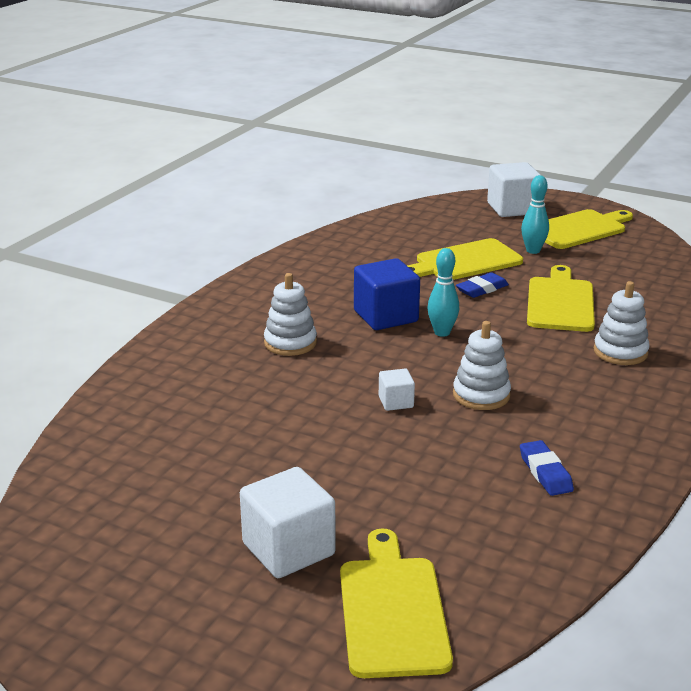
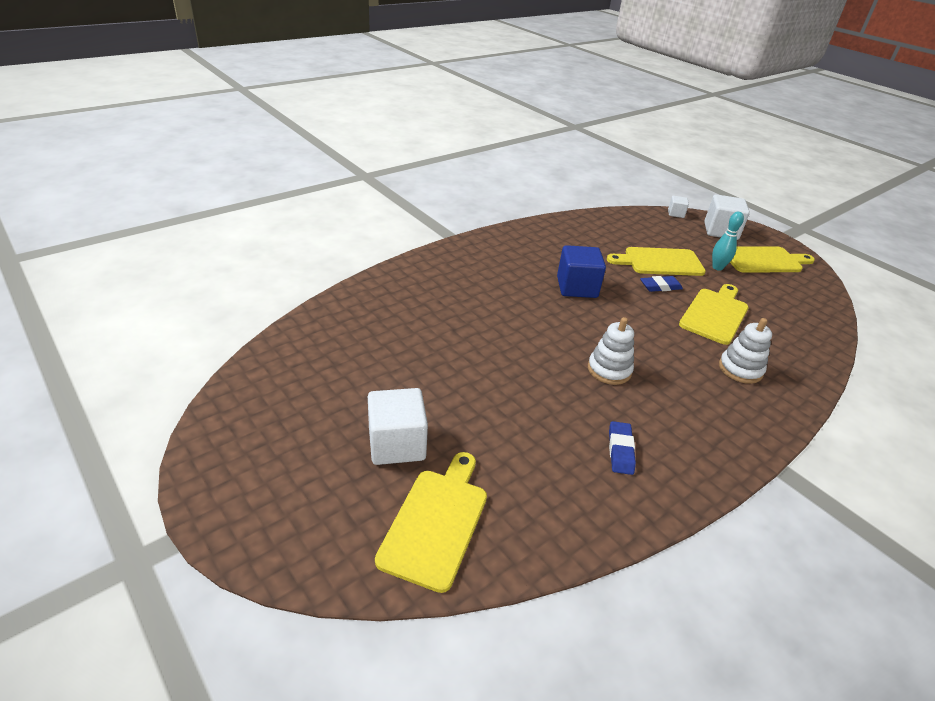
camera: 20 degrees right, 10 degrees up
(290, 343) = (498, 287): white stacking toy -> none
(396, 402) = (543, 355): white cube -> white cube (676, 214)
(442, 332) = (610, 311): turquoise bowling pin -> none

